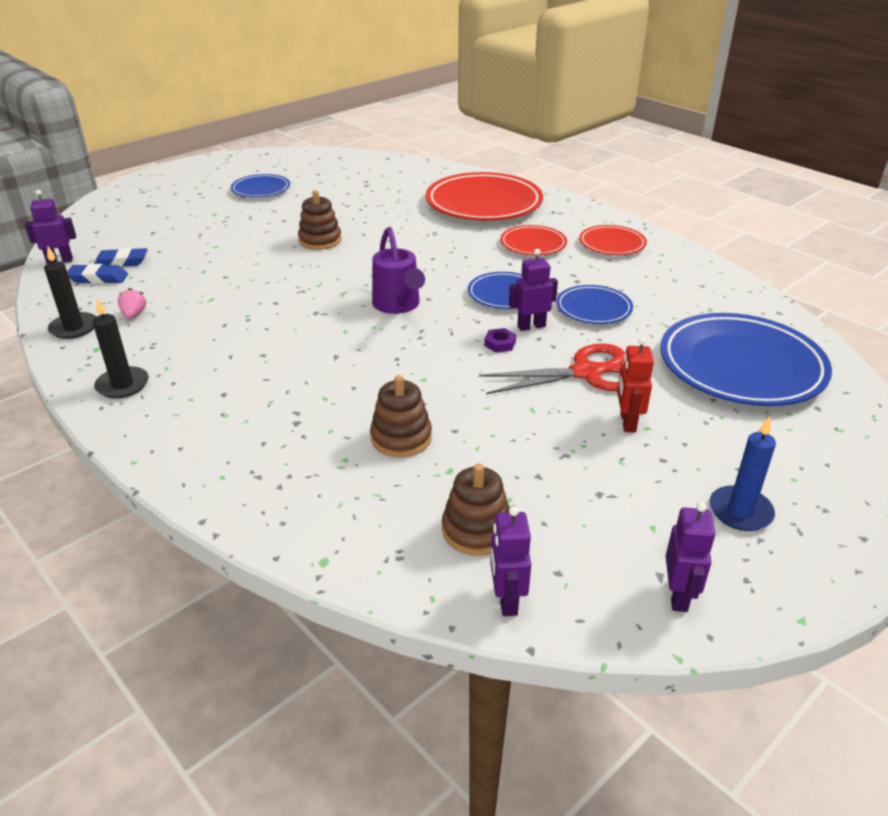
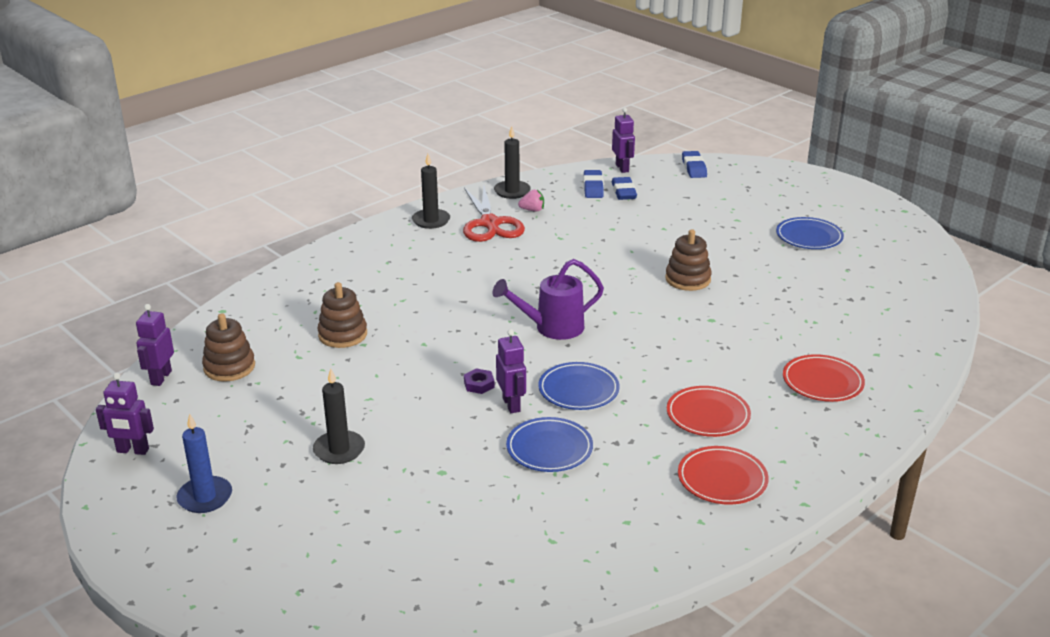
camera: 90 degrees right, 5 degrees down
(88, 225) = (694, 168): none -> blue eraser
(484, 203) = (822, 382): red plate -> red plate, size x0.52
(506, 600) = (161, 378): purple robot -> purple robot turned 75 degrees counterclockwise
(586, 373) = (422, 433): red scissors -> red scissors (490, 224)
(627, 422) = (339, 450): red robot -> black candle
(741, 366) = (423, 542): blue plate -> none

